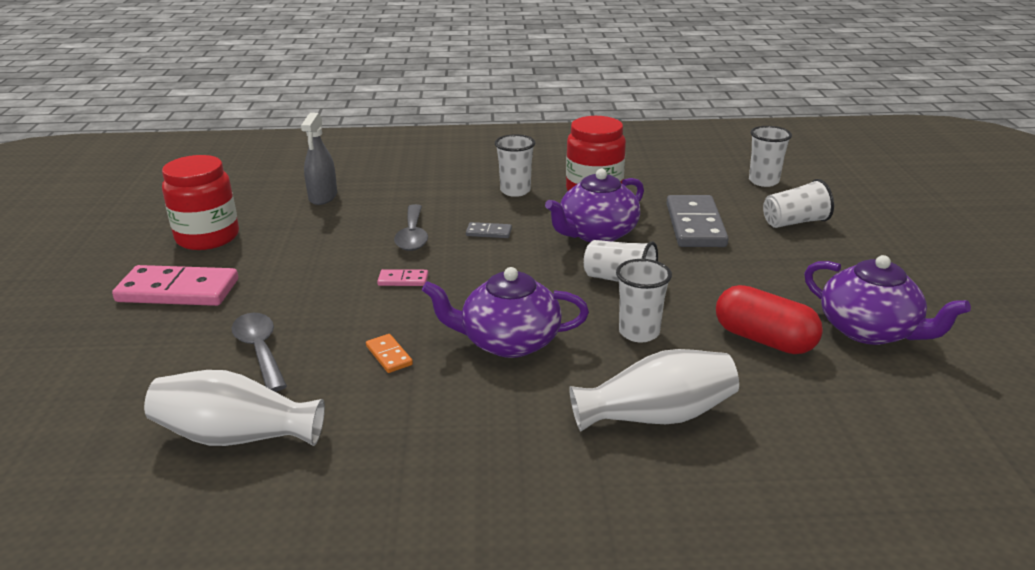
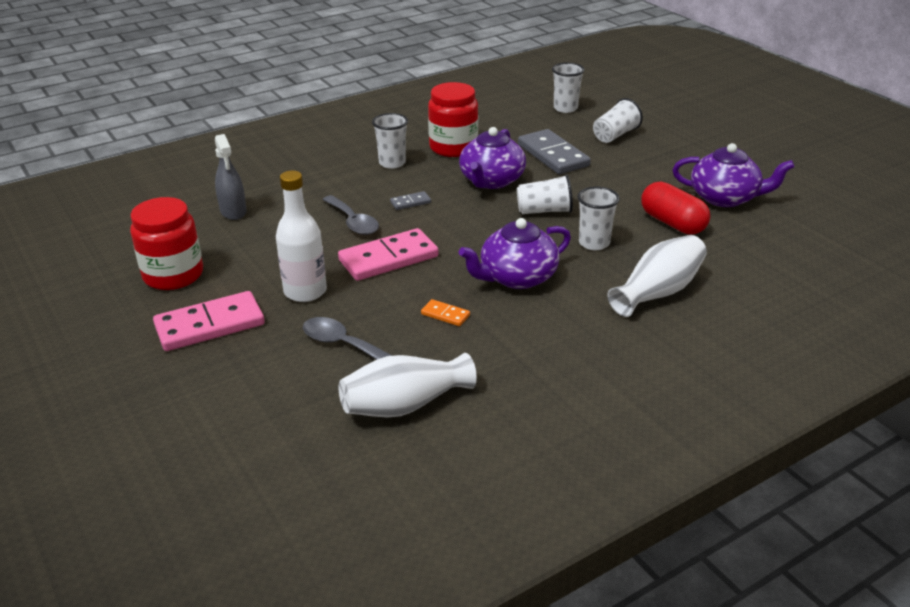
camera: 30 degrees left, 5 degrees up
(291, 287) = (305, 291): none -> white bottle
(403, 280) = (388, 258): pink domino -> pink domino, size x2.21
(764, 340) = (672, 223): red capsule -> red capsule turned 45 degrees clockwise

